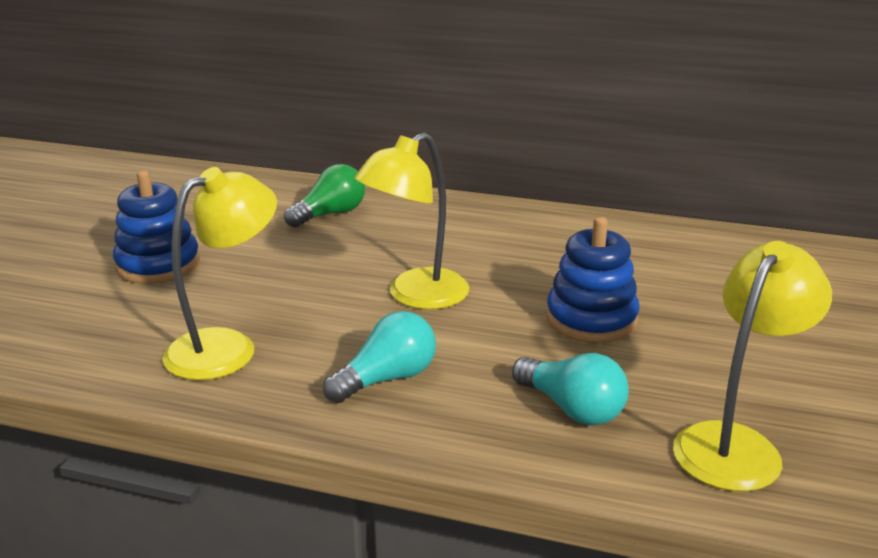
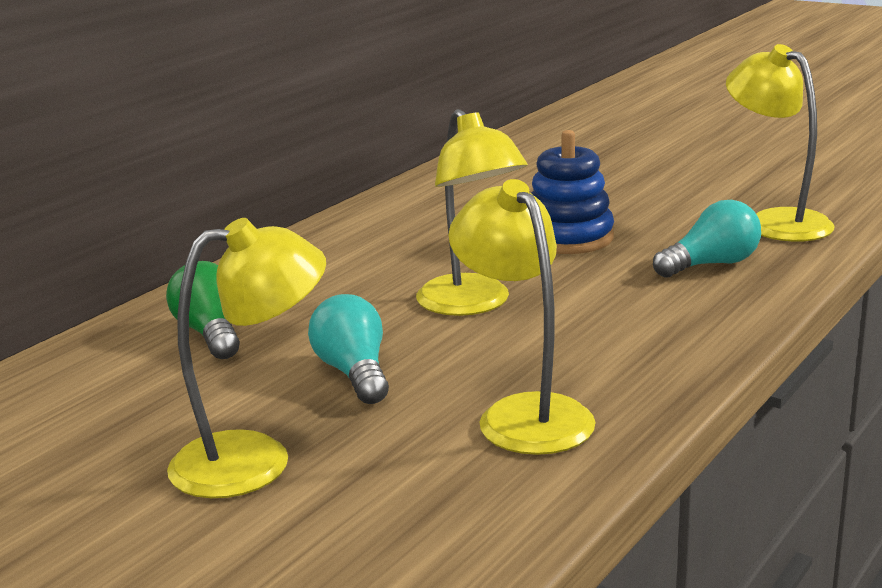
camera: 70 degrees left, 5 degrees down
(158, 265) = (255, 459): blue stacking toy -> yellow lamp
(387, 379) = (632, 332): turquoise light bulb -> turquoise light bulb (354, 373)

